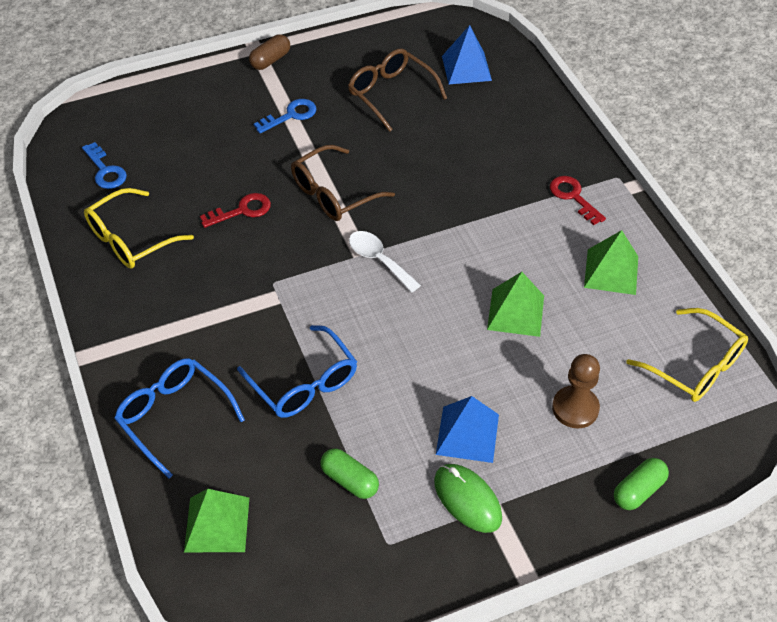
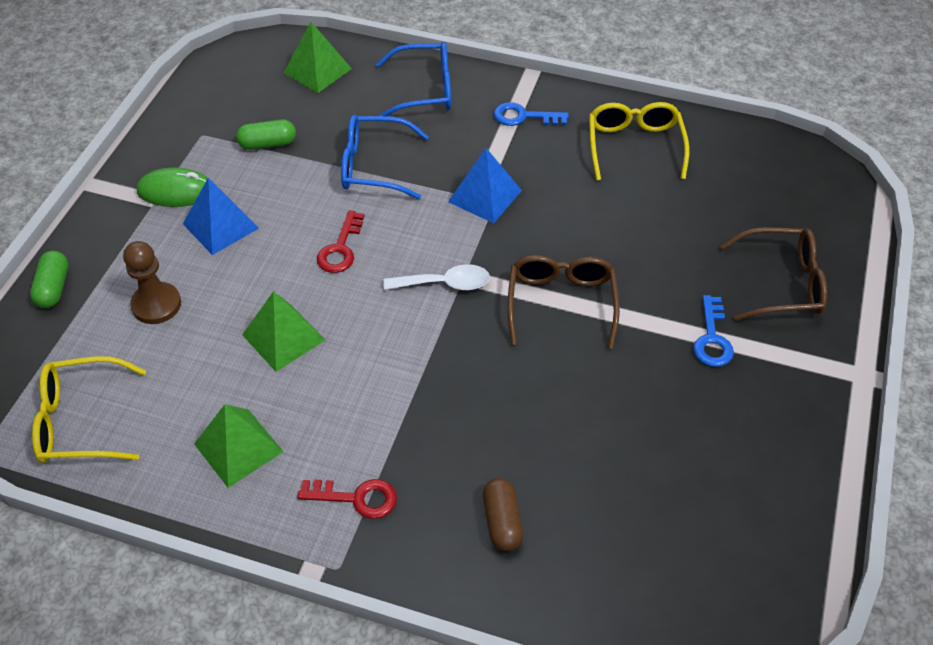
camera: 130 degrees right, 0 degrees up
(105, 171) = (743, 169): blue key -> blue key (523, 117)
(242, 210) = (602, 229): red key -> red key (340, 248)
(270, 60) = (829, 376): brown capsule -> brown capsule (502, 522)
(391, 94) = (674, 449): brown glasses -> brown glasses (781, 283)
(466, 68) = (660, 564): blue pyramid -> blue pyramid (484, 196)

